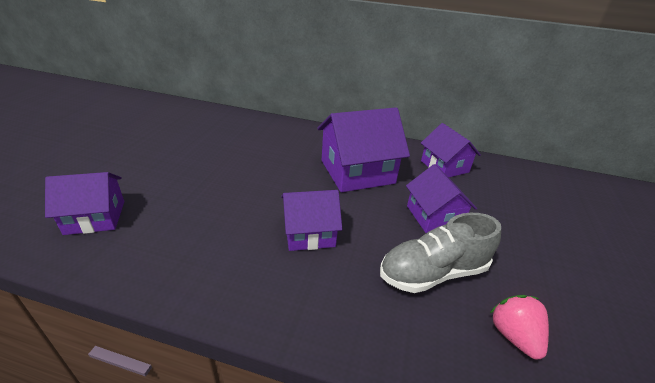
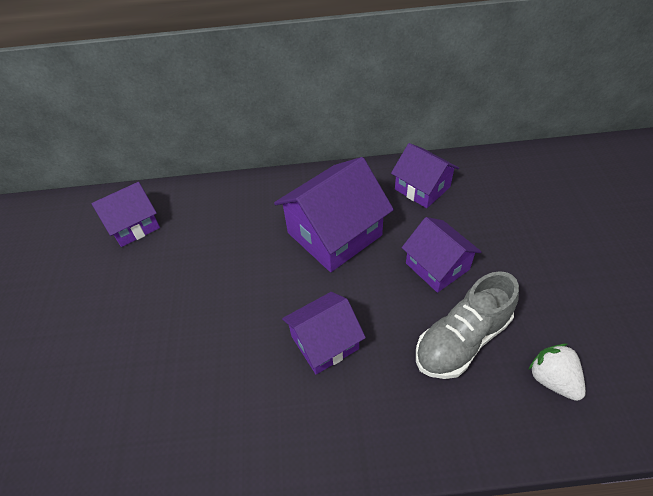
camera: 15 degrees left, 15 degrees up
(95, 217) = (81, 423): purple house -> purple house (133, 225)
(514, 336) = (552, 379): pink strawberry -> white strawberry

